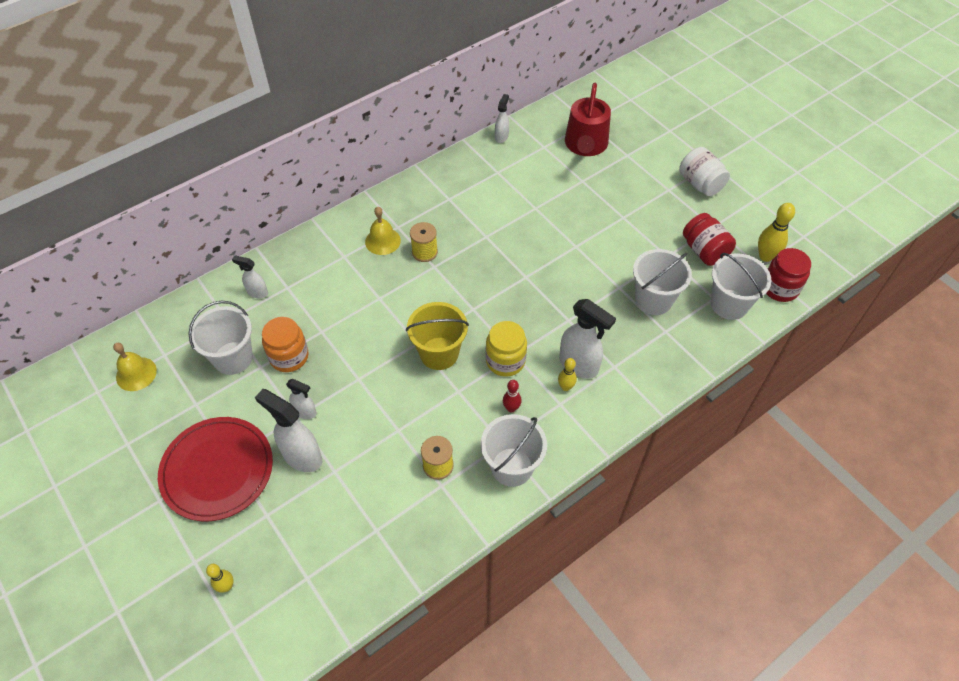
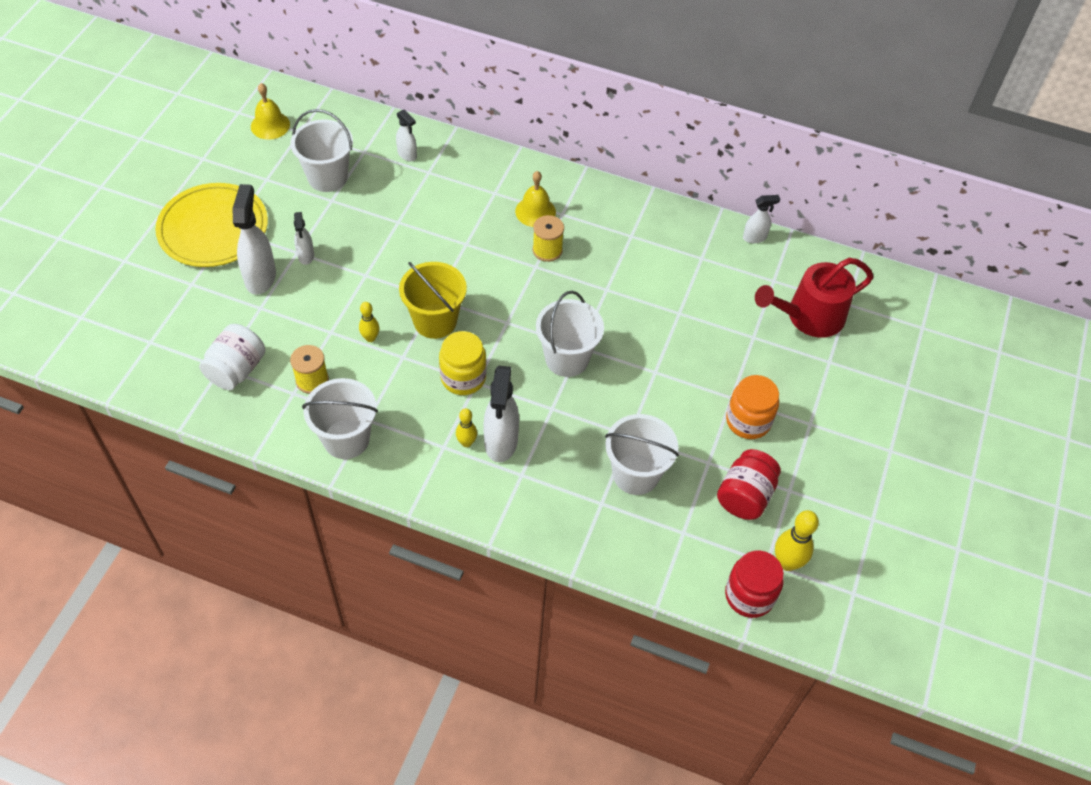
camera: 55 degrees right, 0 degrees up
(217, 470) = (213, 228): red plate -> yellow plate
(226, 586) = (114, 293): yellow bowling pin -> yellow bowling pin (370, 338)
(257, 292) = (407, 155): white spray bottle -> white spray bottle turned 150 degrees clockwise
(289, 357) = (355, 214): orange jar -> orange jar (748, 421)
(511, 408) = (411, 408): red bowling pin -> none
(700, 184) = (846, 451): white jar -> white jar (236, 370)
(729, 304) = (685, 551): white bucket -> white bucket (567, 358)

